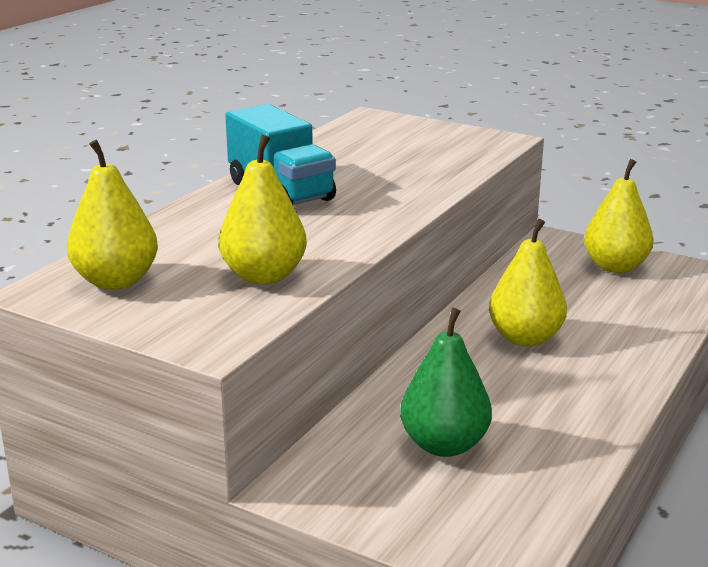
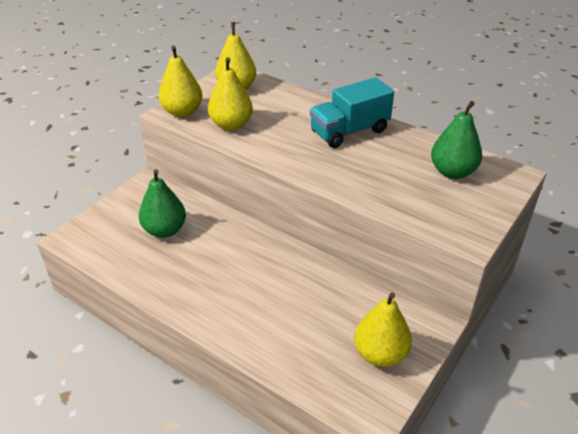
camera: 95 degrees right, 15 degrees up
(374, 141) = (452, 172): none -> green pear
(525, 338) = (269, 279): yellow pear -> yellow pear (182, 112)

